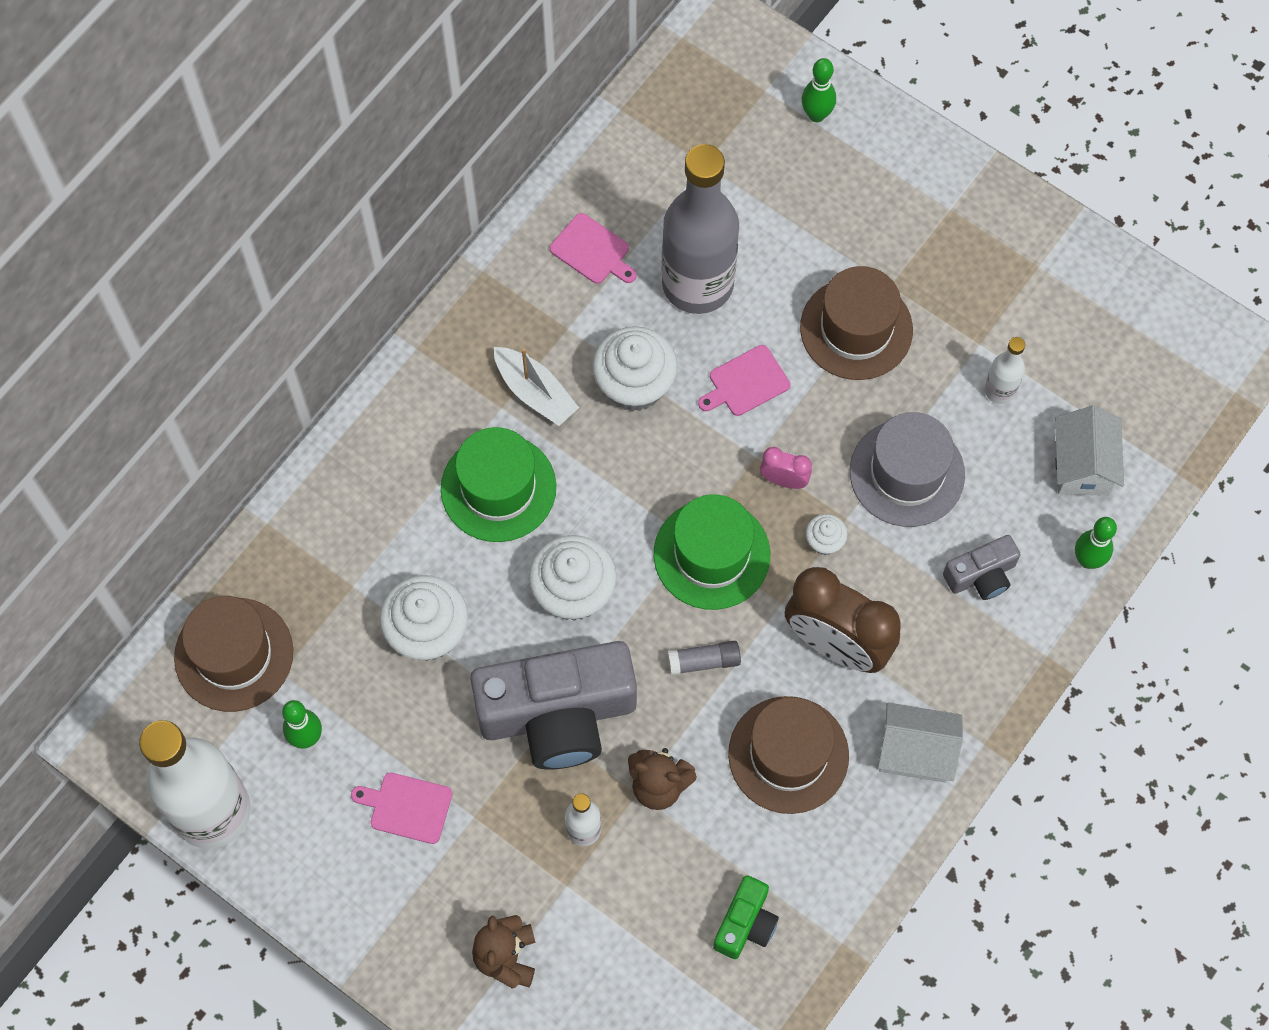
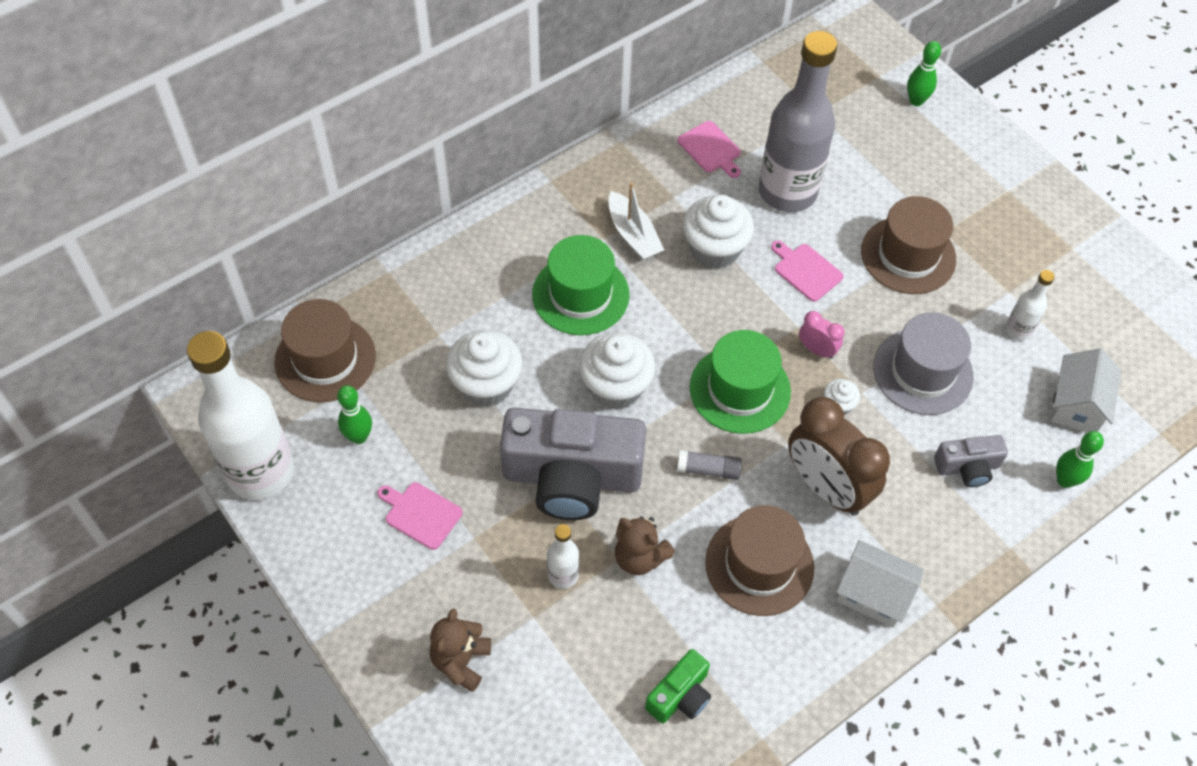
camera: 15 degrees right, 10 degrees down
(746, 382) = (806, 270): pink cutting board -> pink cutting board turned 60 degrees clockwise

